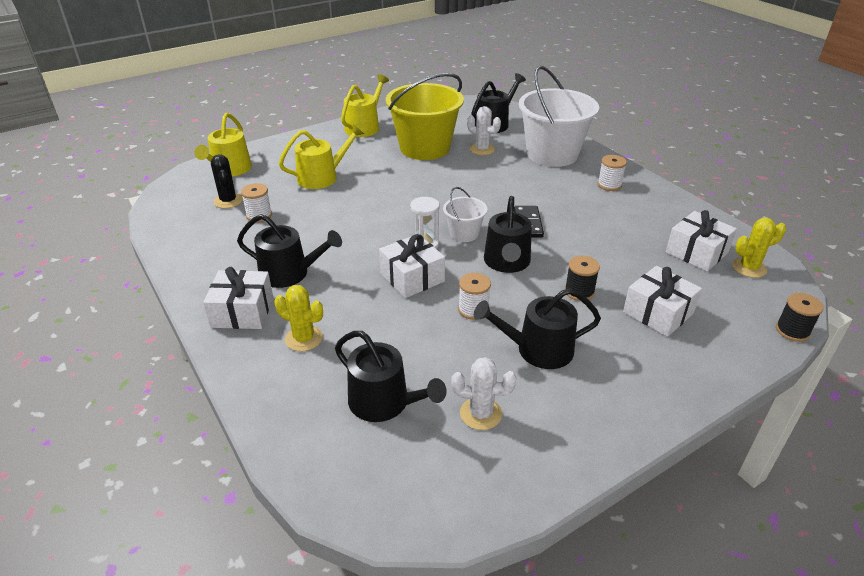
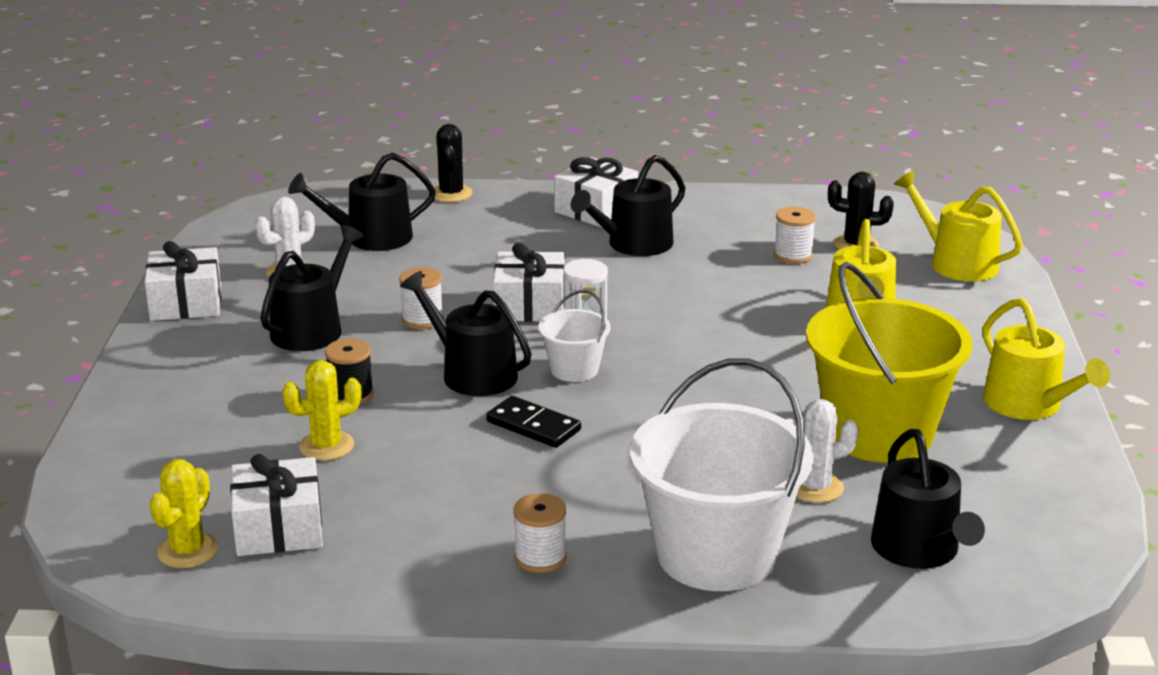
camera: 125 degrees right, 10 degrees down
(264, 403) = (451, 194): none -> black cactus
(304, 338) = (510, 226): yellow cactus -> yellow cactus (326, 446)
(658, 313) = (240, 426): white gift -> white gift (186, 303)
(792, 331) = (68, 499): black spool -> none

